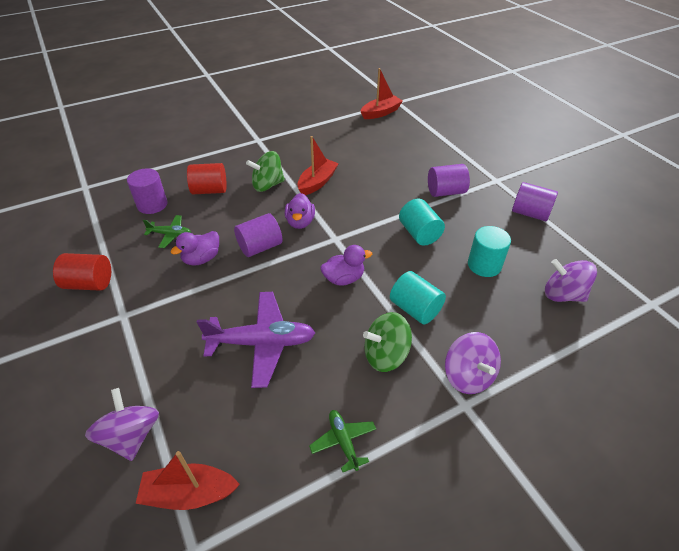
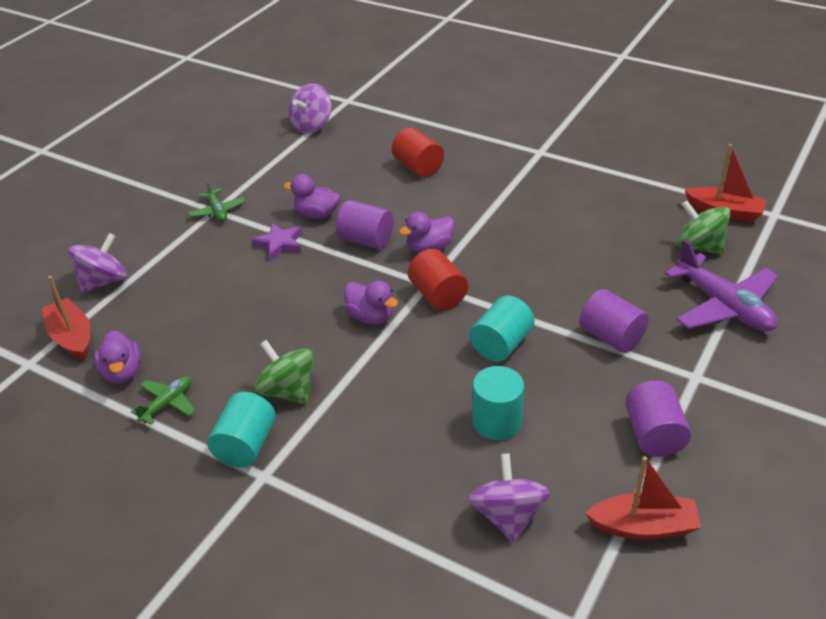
camera: 60 degrees right, 5 degrees down
(89, 283) = (235, 173): red cylinder -> red cylinder (438, 295)
(152, 205) = (362, 147): purple cylinder -> none
(170, 234) = (331, 180): green plane -> green plane (217, 211)
(214, 293) = (280, 244): none -> purple star
(262, 343) = (242, 302): purple plane -> purple plane (723, 306)
(267, 185) = (467, 197): green spinning top -> green spinning top (699, 246)
(276, 464) = (122, 372): none -> purple duck
(317, 182) = (511, 228): red boat -> red boat (643, 527)
(415, 309) = (370, 388): turquoise cylinder -> turquoise cylinder (245, 445)
(468, 376) = (304, 465): purple spinning top -> purple spinning top (311, 126)

